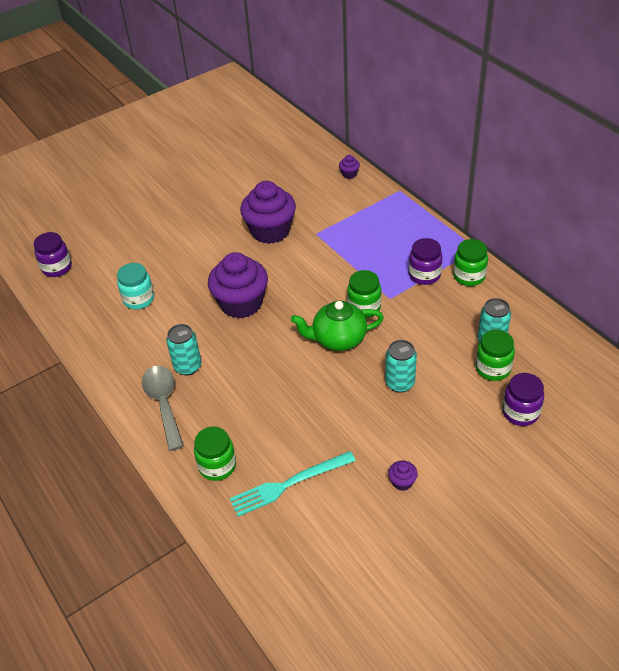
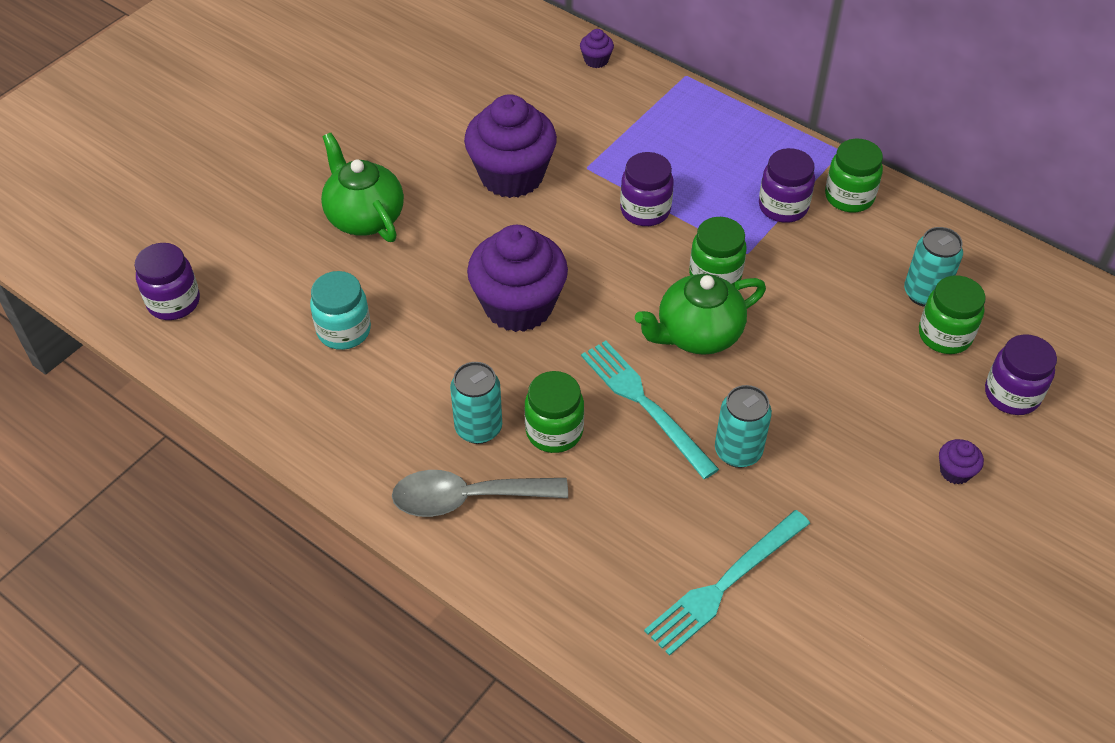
camera: 20 degrees left, 5 degrees up
(164, 403) = (467, 498): grey spoon -> grey spoon turned 60 degrees counterclockwise
(178, 240) = (364, 217): none -> green teapot
(217, 466) = (600, 582): green jar -> green jar (554, 431)
(288, 372) = (644, 404): none -> turquoise fork
(339, 263) = (645, 210): none -> purple jar
(400, 383) = (821, 386): turquoise can -> turquoise can (738, 451)
(402, 482) = (891, 540): purple cupcake -> purple cupcake (955, 471)

